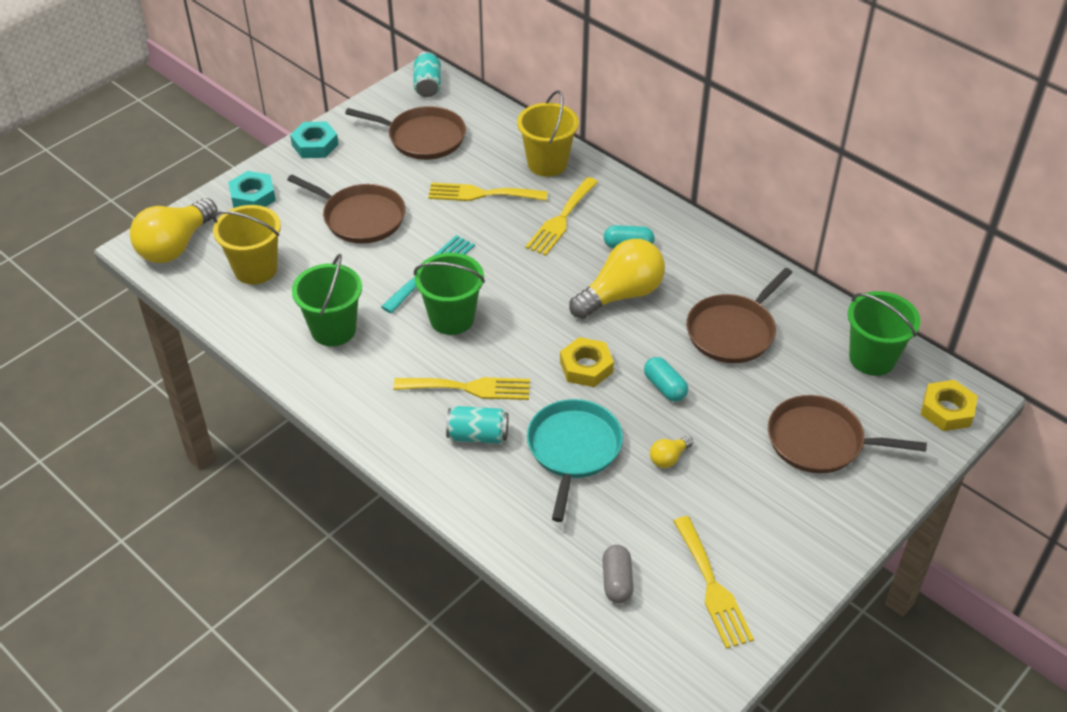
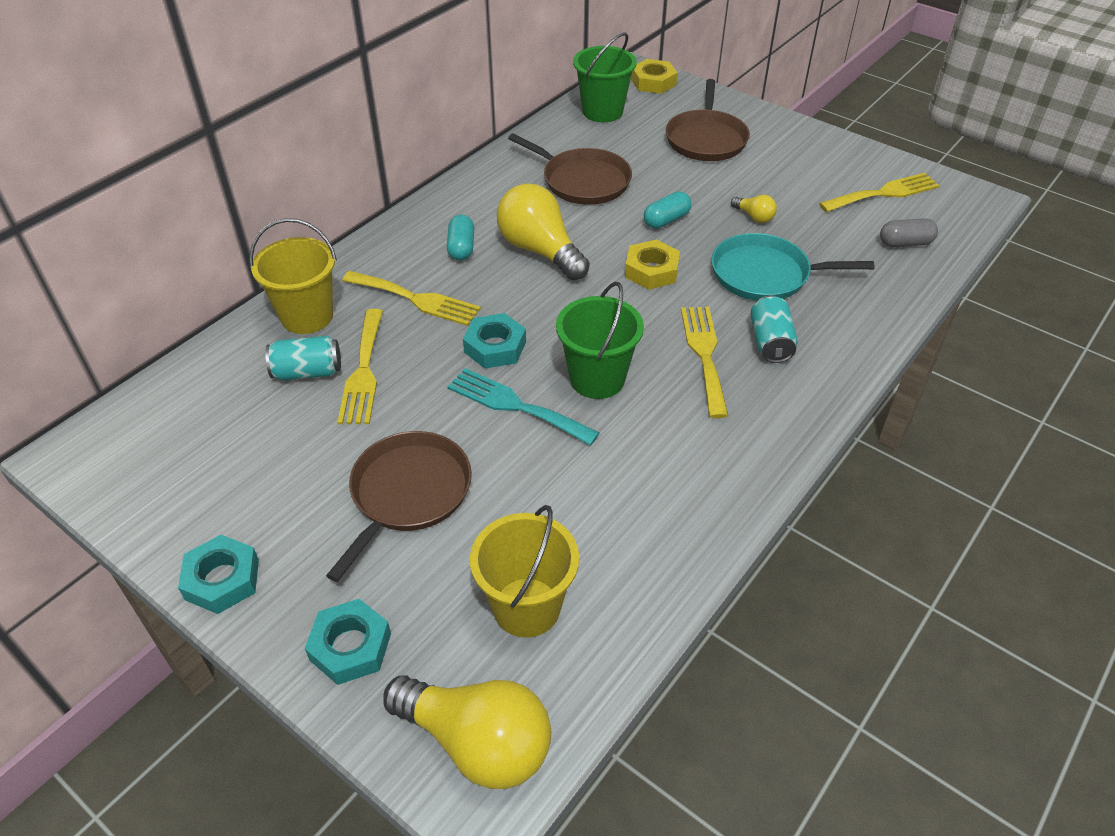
camera: 95 degrees left, 0 degrees up
(333, 330) = (636, 491): green bucket -> none
(423, 138) = (229, 444): brown pan -> none
(427, 85) = (95, 452): turquoise can -> turquoise can (307, 372)
(498, 262) = (495, 347): none -> turquoise nut

